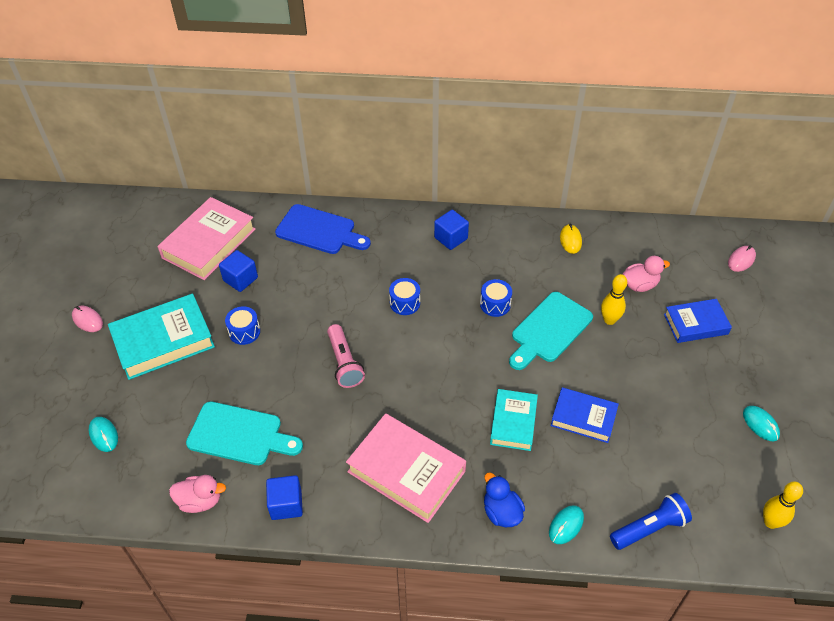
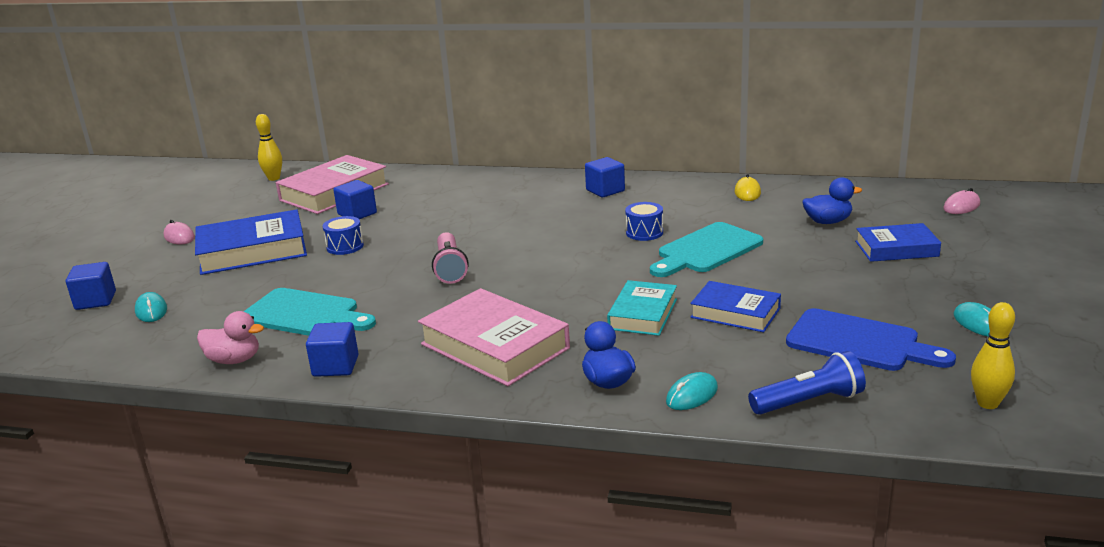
camera: 10 degrees right, 25 degrees down
(47, 422) = (95, 300): none -> blue cube
(163, 341) = (252, 251): turquoise book -> blue book
(319, 231) = (458, 185): blue cutting board -> blue cutting board (859, 342)
(405, 303) = (537, 230): blue drum -> none
(609, 320) = (784, 244): yellow bowling pin -> yellow bowling pin (274, 178)
(640, 285) = (827, 222): pink duck -> blue duck

